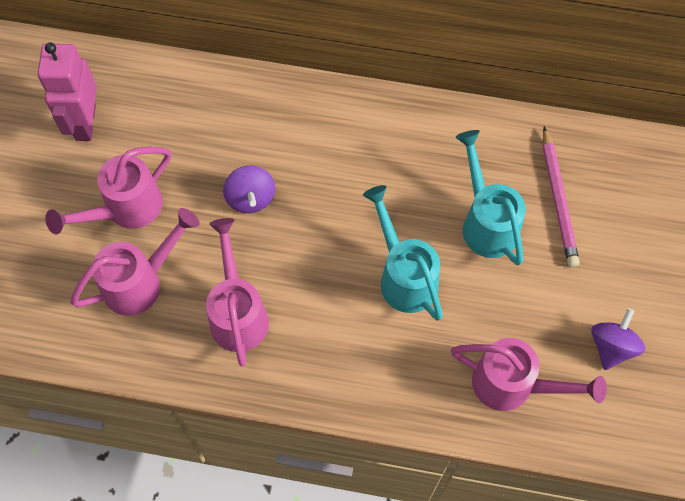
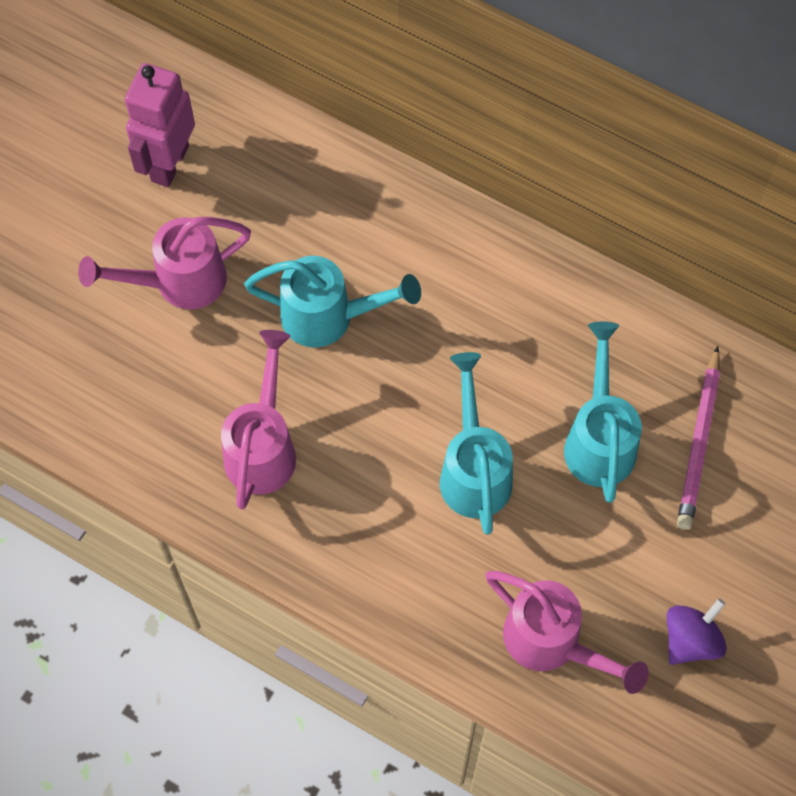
camera: 20 degrees right, 0 degrees up
(140, 282) = (165, 373): pink watering can -> none
(251, 198) = (328, 317): purple spinning top -> turquoise watering can

